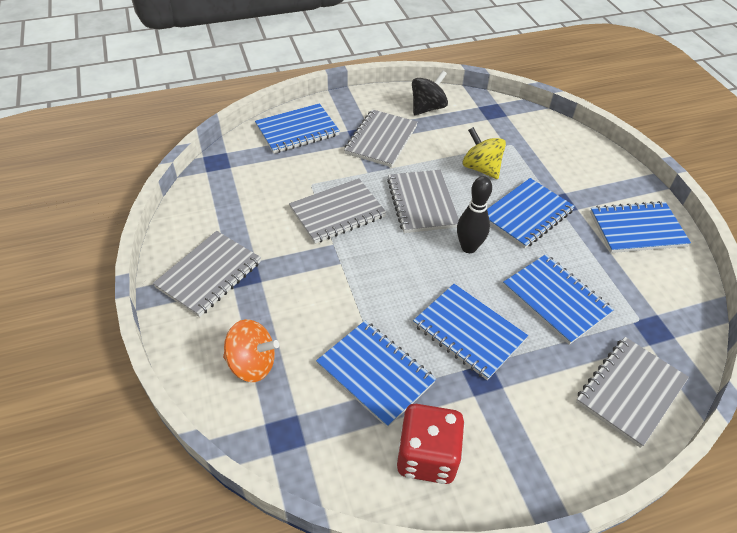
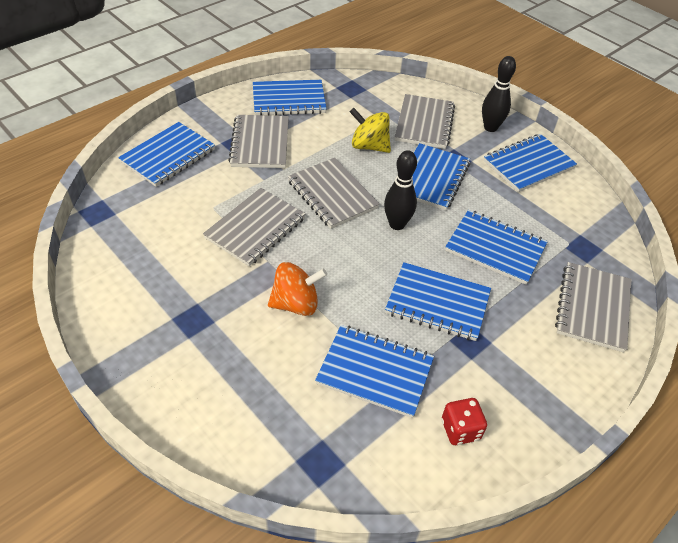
camera: 25 degrees left, 0 degrees up
(209, 275) = (155, 333): grey notebook -> grey notebook (424, 123)
(252, 364) = (251, 407): orange spinning top -> orange spinning top (296, 304)
(427, 108) = (289, 100): black spinning top -> blue notebook
(427, 456) = (460, 429): red dice -> red dice, size x0.60
(615, 182) = (490, 128): none -> black bowling pin

